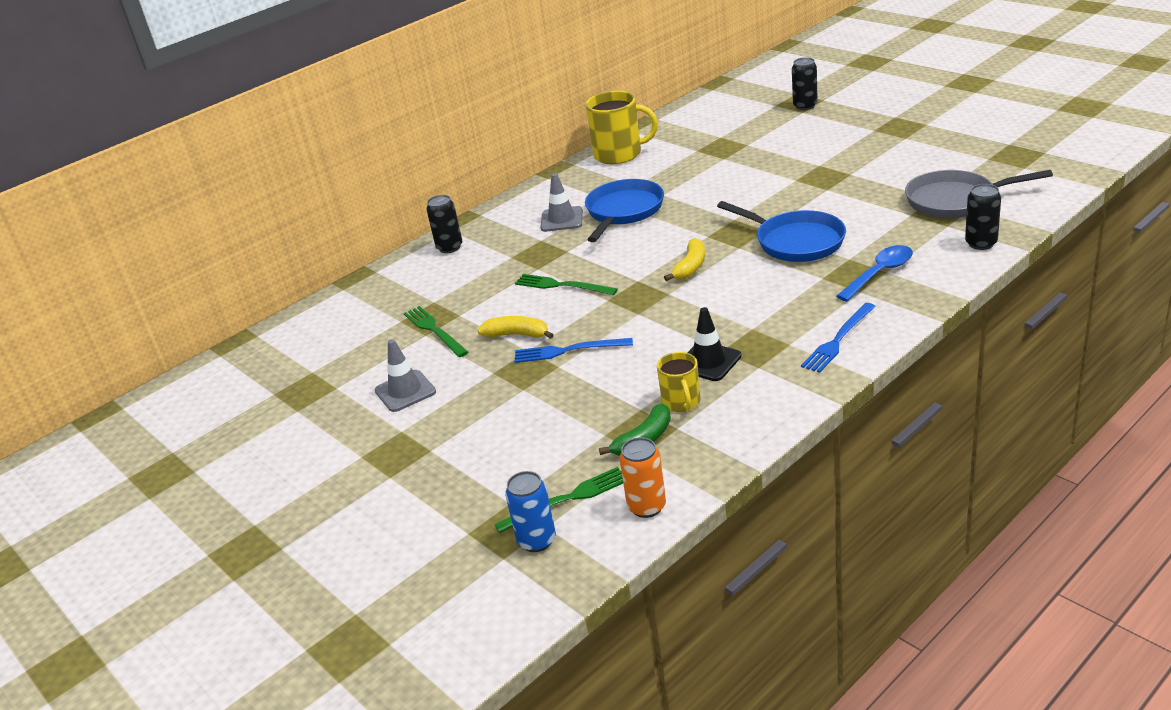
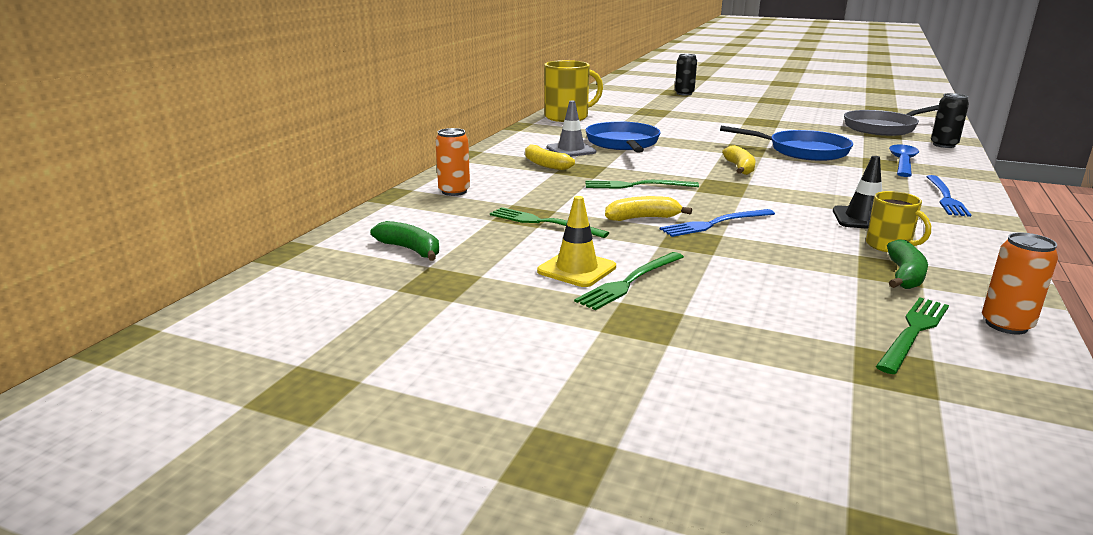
camera: 30 degrees left, 10 degrees down
(314, 351) = (410, 250): none -> green banana
(404, 278) = (454, 191): none -> orange can
(405, 391) = (576, 269): grey traffic cone -> yellow traffic cone
(428, 411) = (630, 282): none -> green fork
(449, 247) = (478, 170): black can -> none
(515, 243) = (545, 164): none -> yellow banana
(536, 540) = (947, 374): blue can -> none

